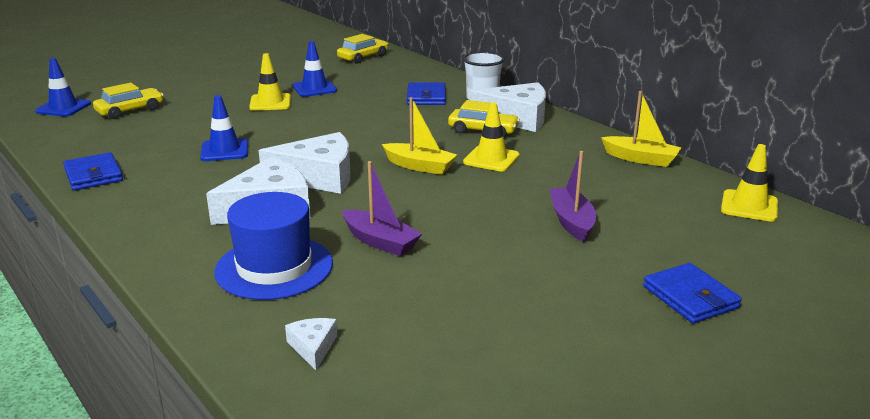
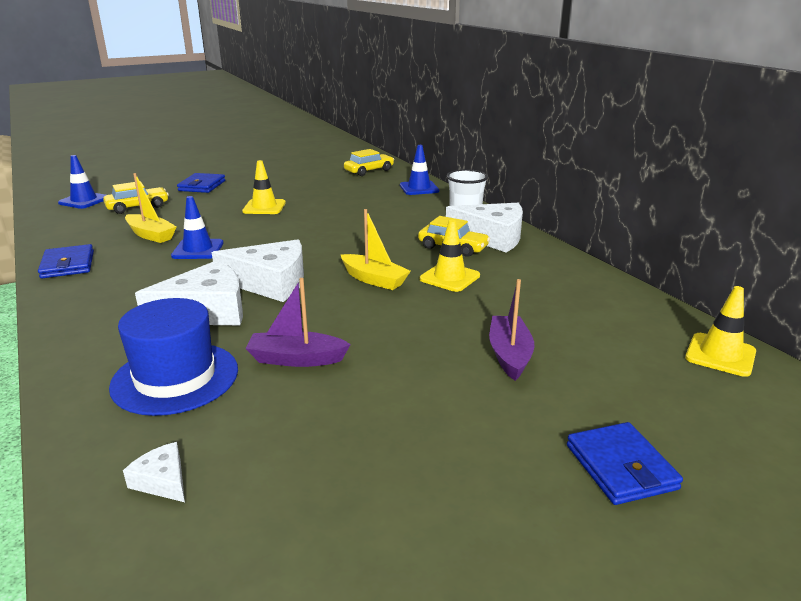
camera: 10 degrees right, 0 degrees up
(313, 347) = (162, 481): white cheese -> white cheese turned 45 degrees counterclockwise
(314, 88) = (311, 196): blue traffic cone -> blue traffic cone (419, 188)
(380, 242) = (296, 359): purple boat -> purple boat turned 135 degrees clockwise
(426, 97) = (411, 211): blue wallet -> blue wallet (202, 186)
(640, 159) = (608, 289): yellow boat -> yellow boat (151, 235)

